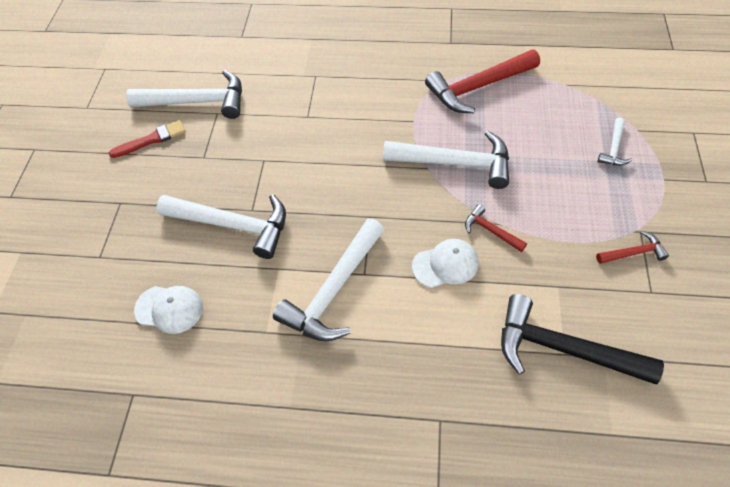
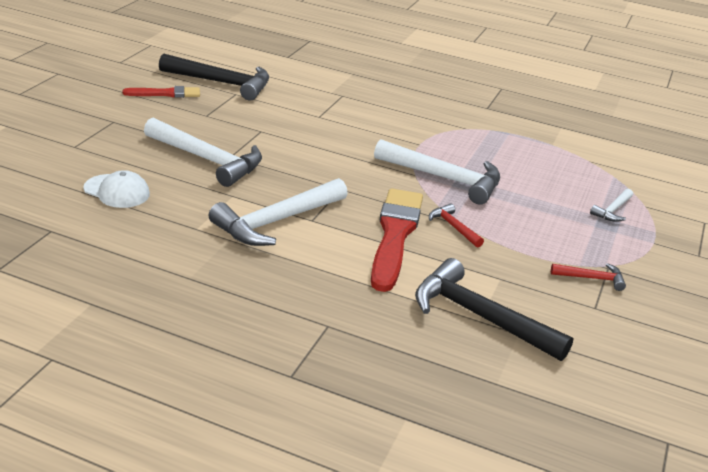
camera: 10 degrees right, 25 degrees down
(197, 102) = (222, 83): white hammer -> black hammer
(445, 265) = (395, 235): white cap -> red brush
(478, 87) = (497, 140): red hammer -> none

